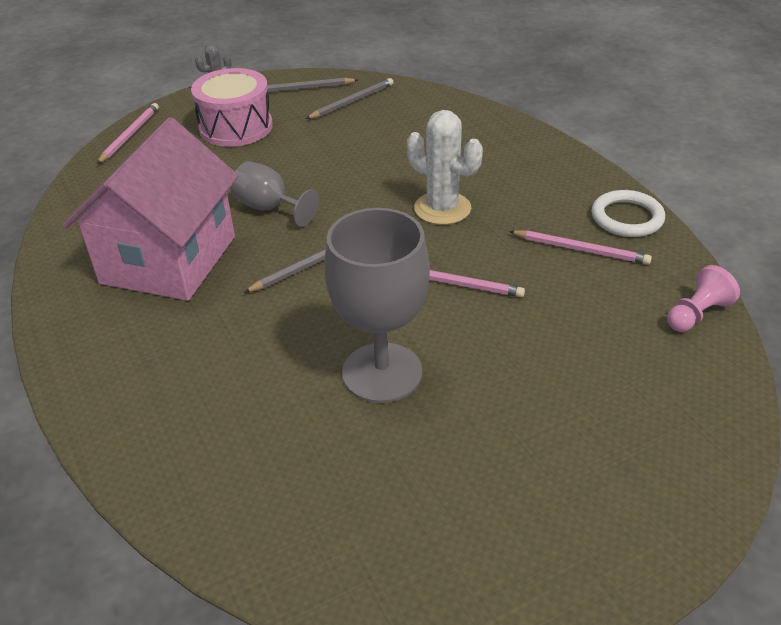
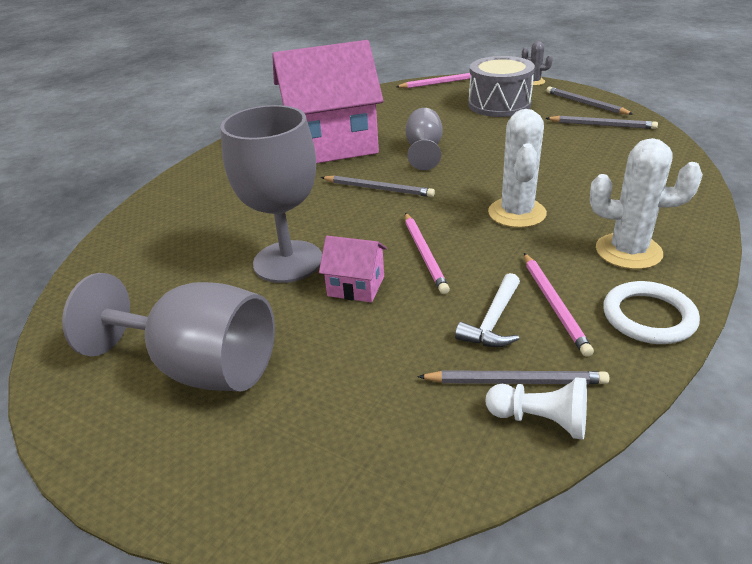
camera: 60 degrees right, 5 degrees down
(236, 127) = (499, 104): pink drum -> grey drum
(465, 342) = (356, 286): none -> pink house
(506, 487) = (200, 367): none -> grey goblet
(547, 186) = (628, 251): none -> white cactus
(577, 287) = (493, 321): none -> white hammer
(652, 307) = (515, 381): none -> grey pencil
(697, 314) = (540, 420): pink pawn -> white pawn

